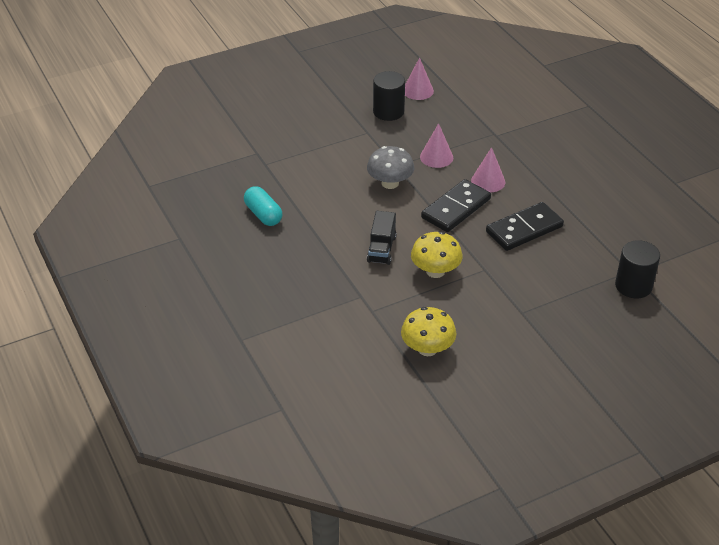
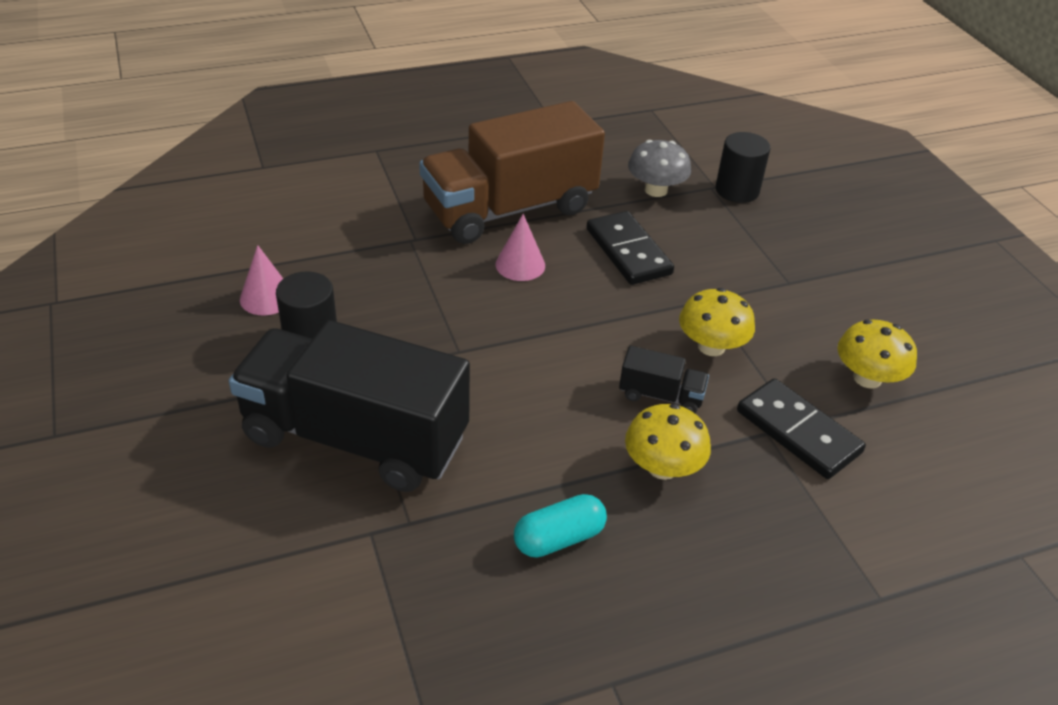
camera: 85 degrees left, 0 degrees up
(318, 138) = (355, 438): none -> black truck
(322, 251) = (662, 467): none -> yellow mushroom
(390, 183) = (503, 364): grey mushroom -> grey mushroom (656, 190)
(436, 157) = (450, 305): pink cone -> none
(456, 208) = (576, 305): black domino -> black domino (798, 432)
(548, 171) = (510, 209): none -> brown truck

